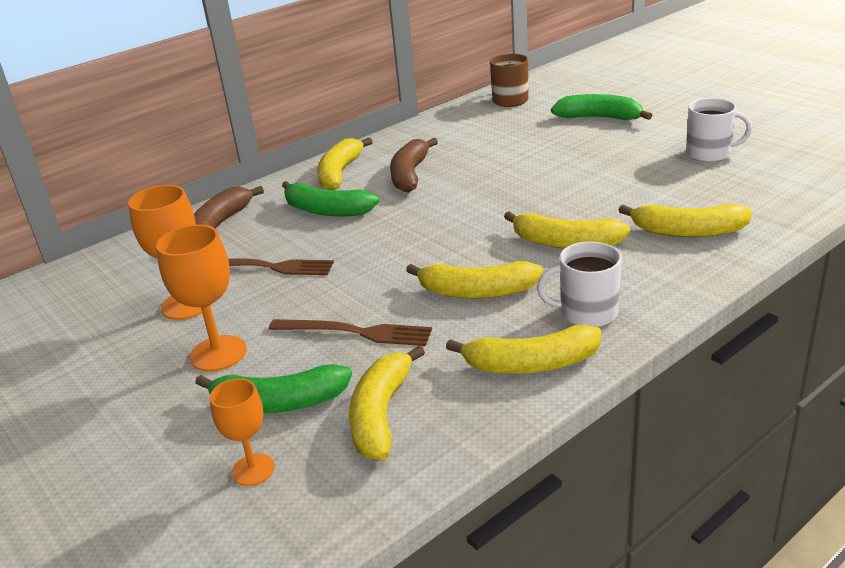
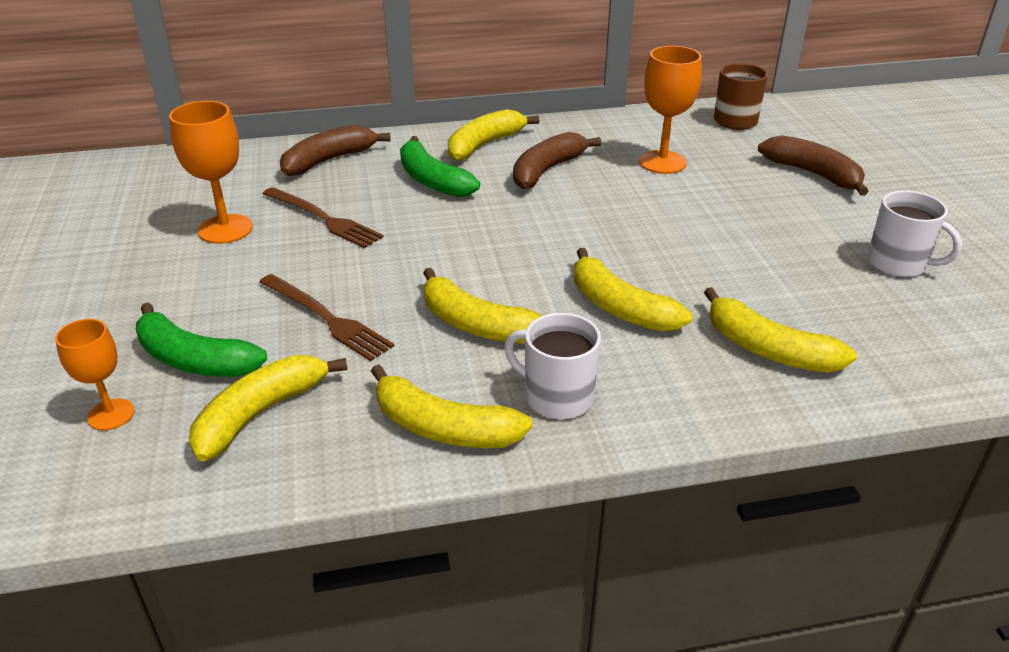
camera: 25 degrees right, 5 degrees up
(218, 353) = (200, 288): orange goblet -> orange goblet (662, 162)
(599, 118) = (813, 174): green banana -> brown banana

